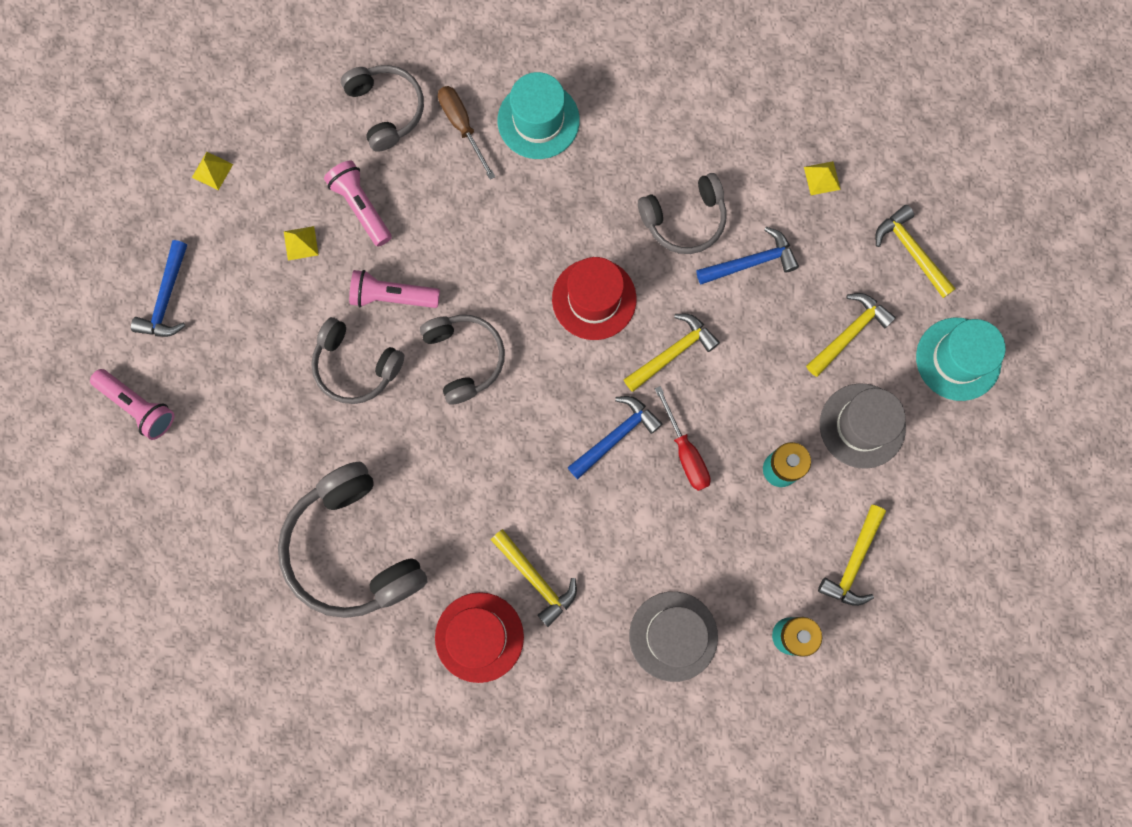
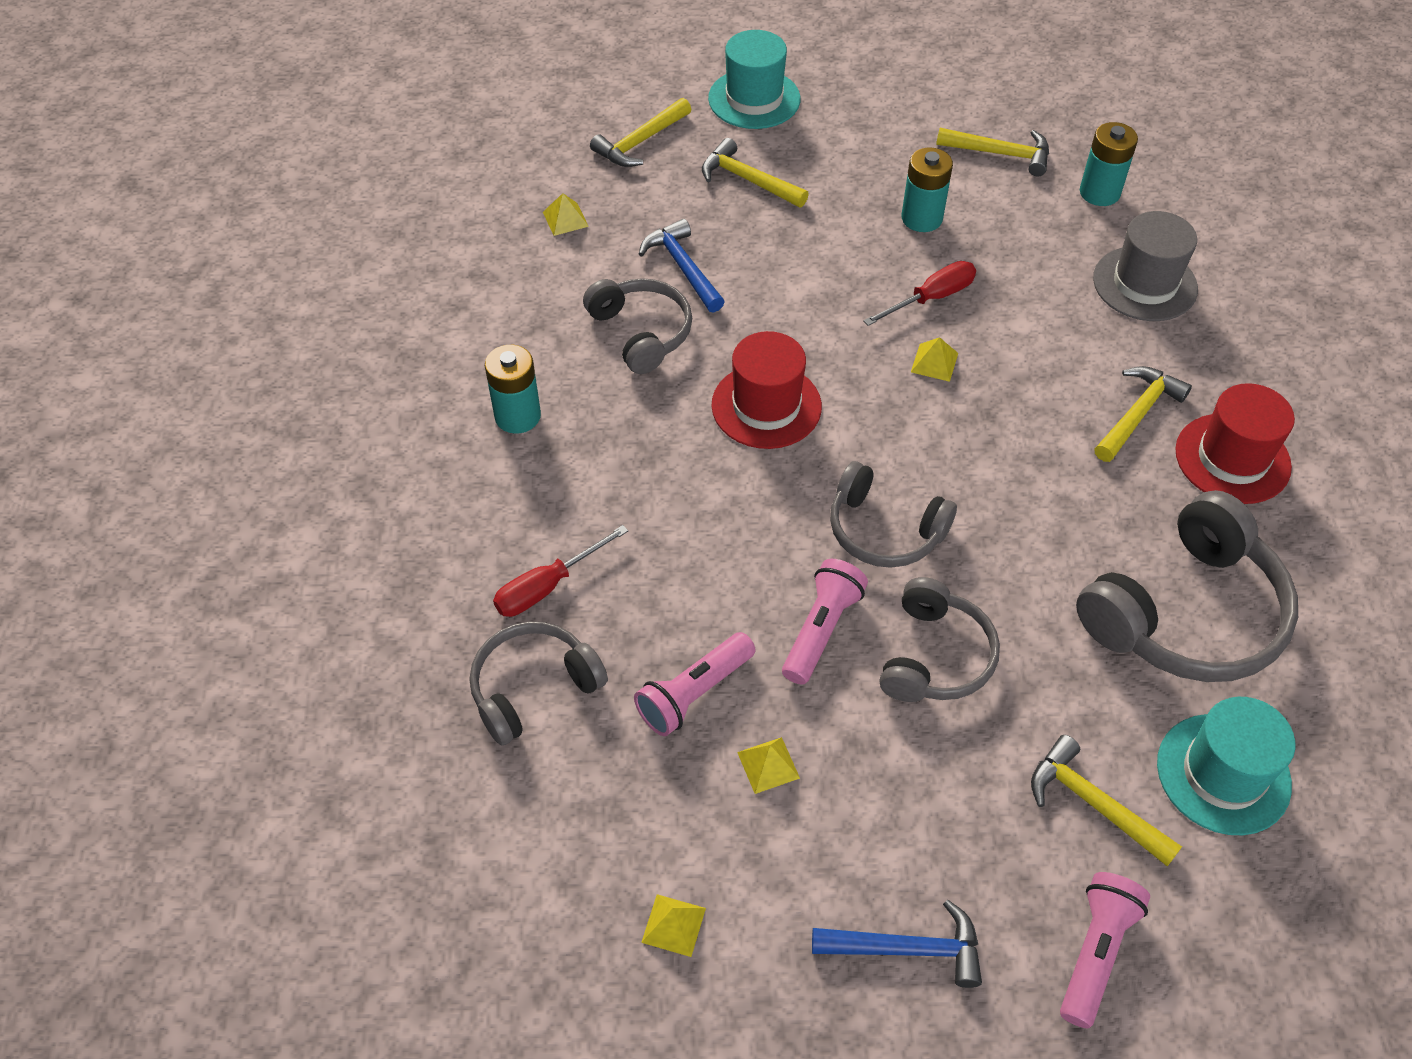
camera: 100 degrees left, 25 degrees down
(392, 296) = (821, 629): pink flashlight -> pink flashlight turned 150 degrees counterclockwise
(462, 126) = (547, 586): brown screwdriver -> red screwdriver
(464, 358) = (884, 530): grey headphones -> grey headphones turned 120 degrees counterclockwise
(538, 120) = (527, 499): turquoise hat -> turquoise hat (1223, 774)
(615, 121) = (517, 416): none -> turquoise battery
(616, 436) = (934, 362): blue hammer -> yellow pyramid
(672, 352) = (814, 323): yellow hammer -> yellow hammer (1093, 804)
(862, 426) = (850, 161): grey hat -> none

